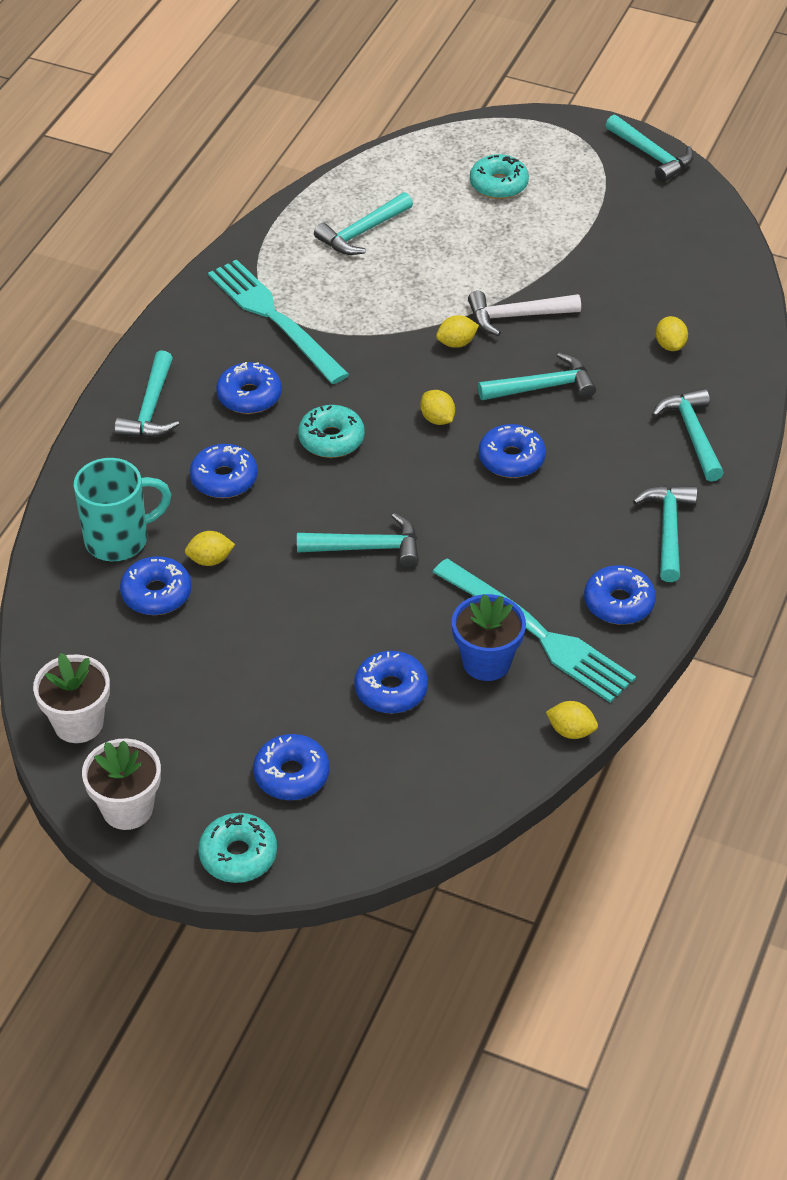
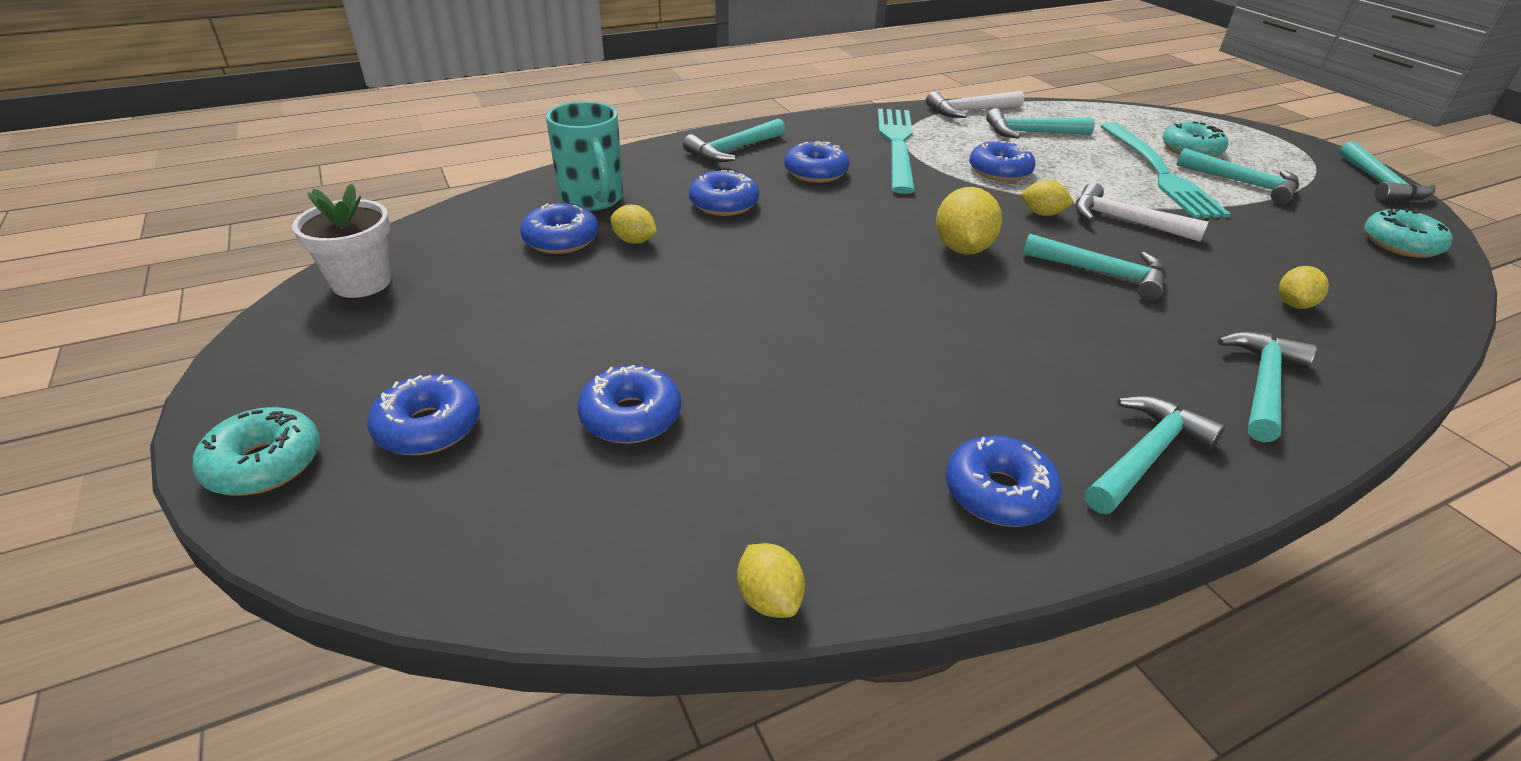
camera: 40 degrees right, 10 degrees down
(119, 539) = (592, 199): turquoise mug -> turquoise mug turned 45 degrees clockwise
(127, 808) = (273, 360): white flower pot -> none
(284, 226) = (969, 111): none -> white hammer
(331, 439) = (846, 220): turquoise donut -> turquoise donut (1400, 244)
(367, 548) = (774, 298): turquoise hammer -> turquoise hammer (1243, 183)
(437, 419) = (962, 249): yellow lemon -> yellow lemon, size x1.67
(486, 662) = (763, 454): blue flower pot -> none
(511, 459) = (1006, 306): blue donut -> blue donut (999, 171)
(537, 633) = (857, 463): turquoise fork -> turquoise fork (1159, 173)

